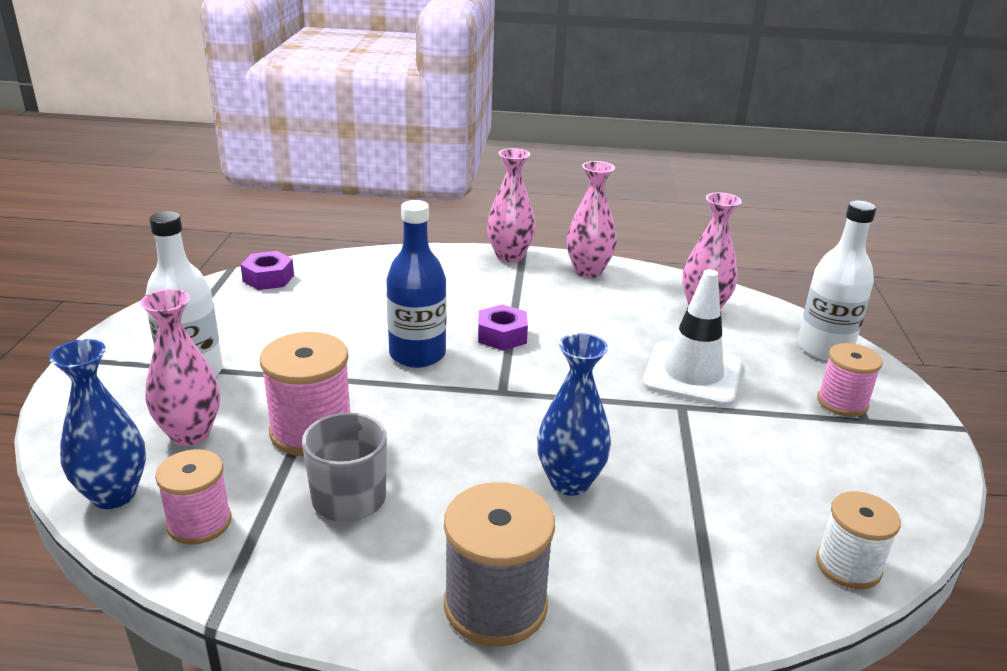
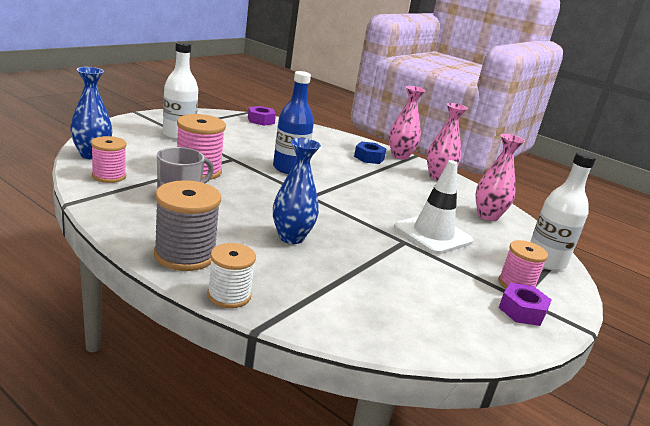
camera: 30 degrees right, 5 degrees down
(190, 433) = (148, 151): pink vase -> none
(481, 279) = (369, 158): none -> blue nut
(502, 335) = (345, 179): purple nut -> purple nut (522, 311)
(848, 566) = (397, 337): white spool -> white spool (229, 295)

